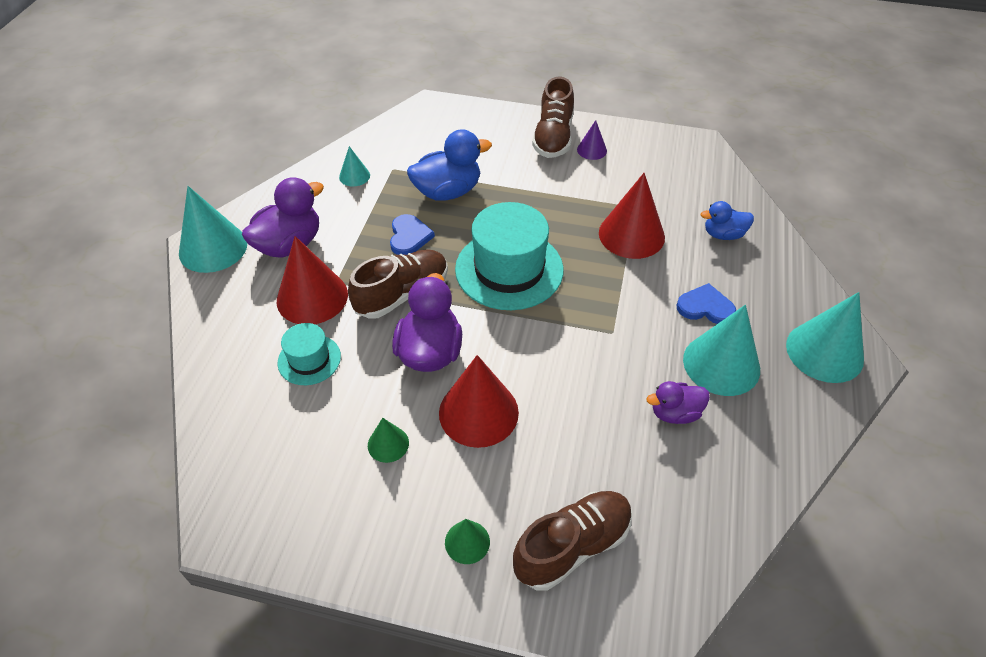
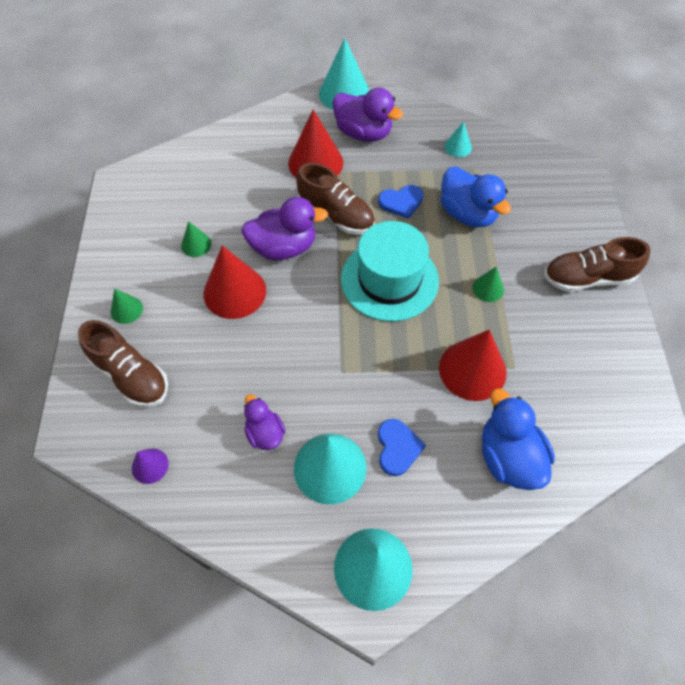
camera: 75 degrees right, 10 degrees up
(309, 359) = (257, 179): turquoise hat -> none
(544, 201) = (488, 288): none -> green cone
(592, 150) = (585, 315): purple cone -> purple cone (150, 466)
(723, 234) = (508, 457): blue duck -> blue duck, size x1.67

